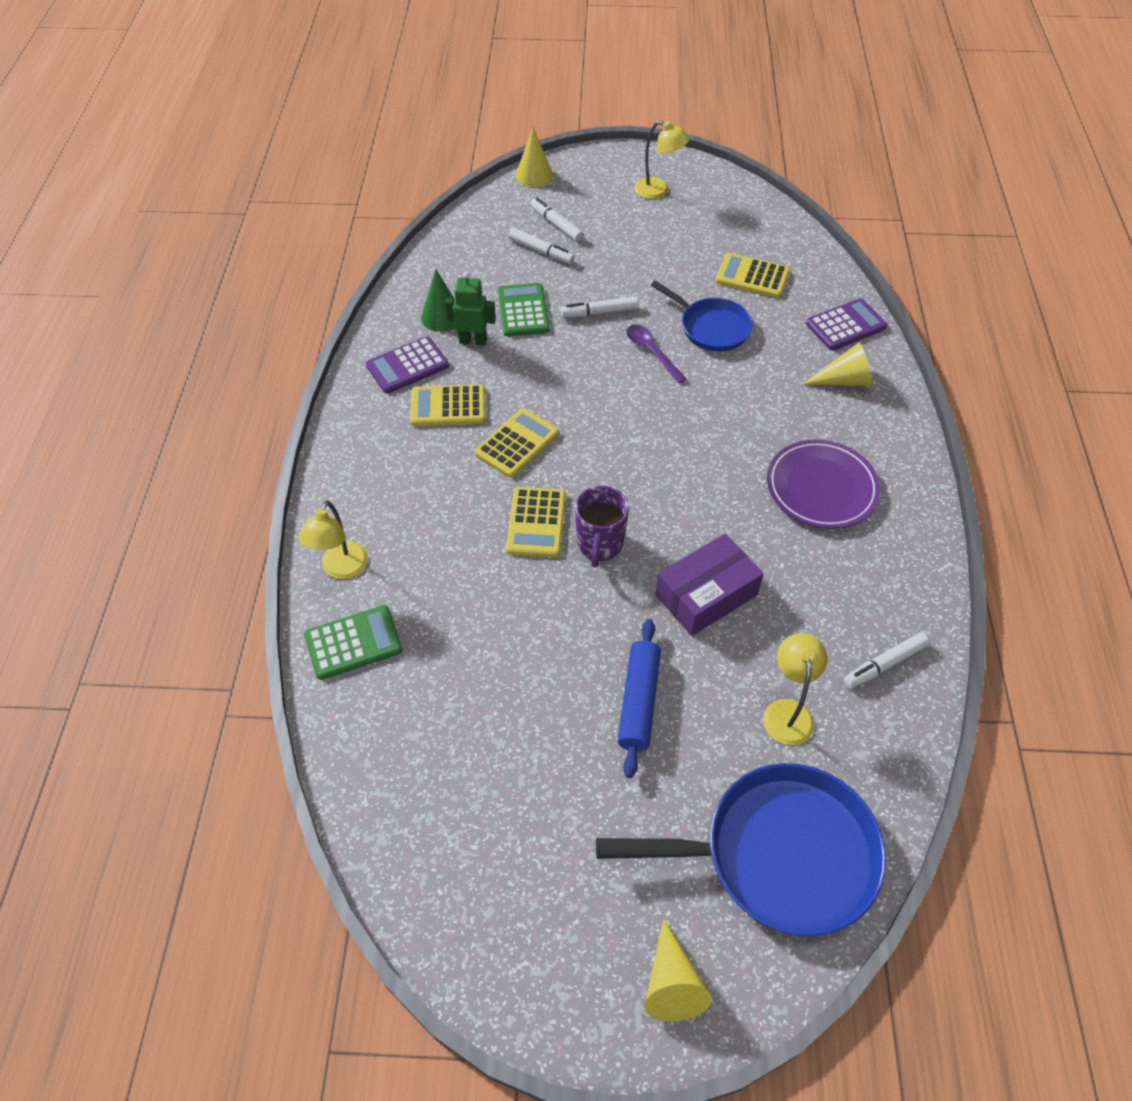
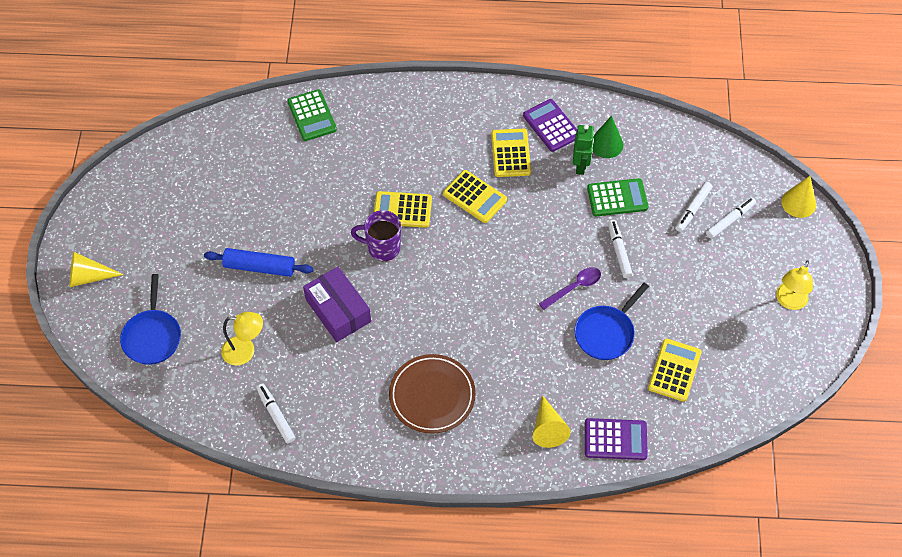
camera: 90 degrees right, 5 degrees up
(341, 569) = (367, 104): yellow lamp -> none
(779, 854) = (152, 336): blue pan -> blue pan, size x0.58
(821, 488) = (432, 396): purple plate -> brown plate
(846, 325) = (615, 439): purple calculator -> purple calculator turned 60 degrees counterclockwise

